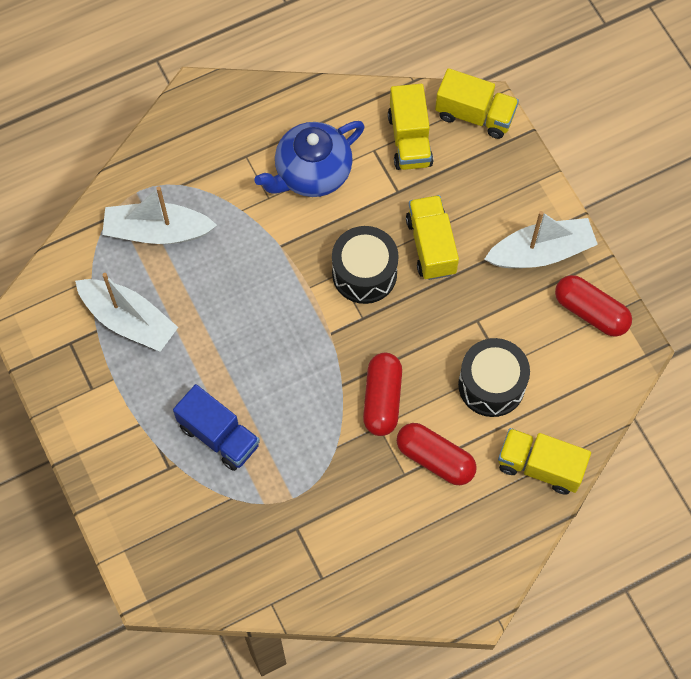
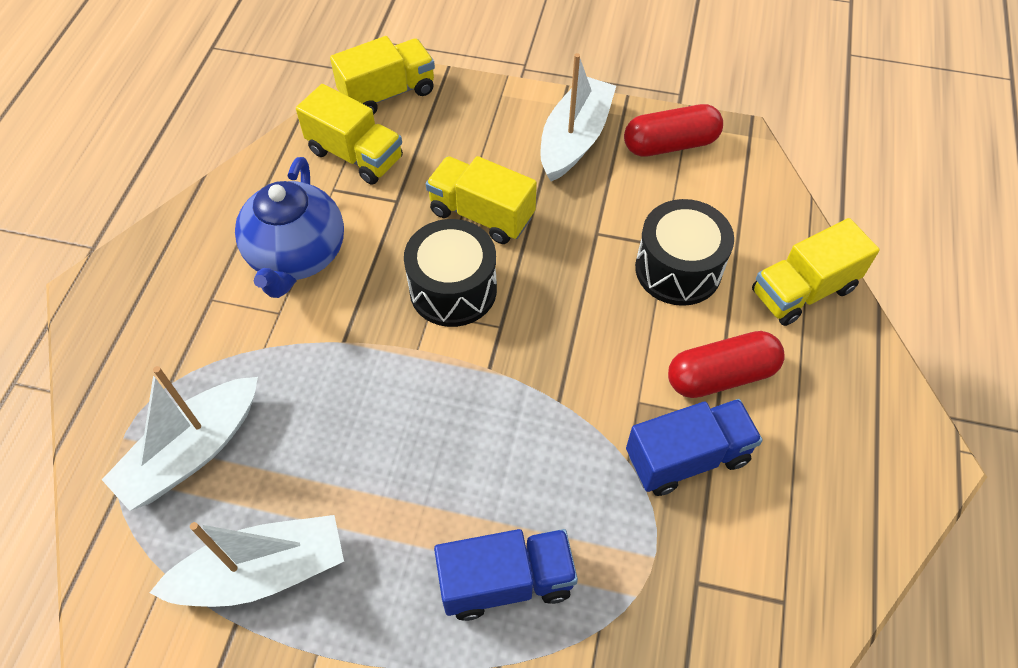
camera: 50 degrees left, 10 degrees down
(365, 475) = (687, 457): none -> blue truck
(382, 399) = (610, 375): red capsule -> none

